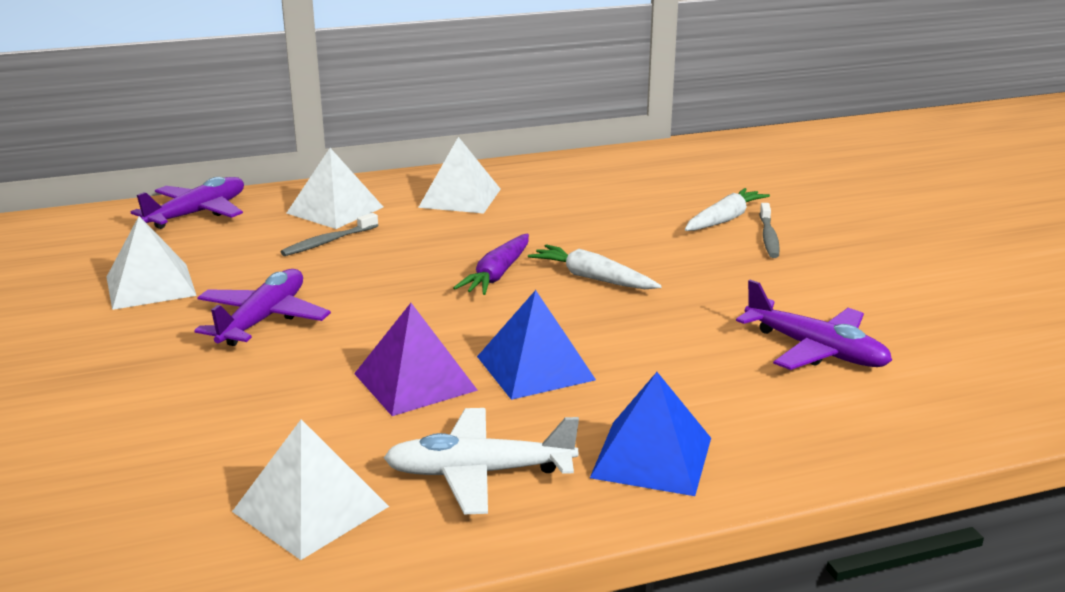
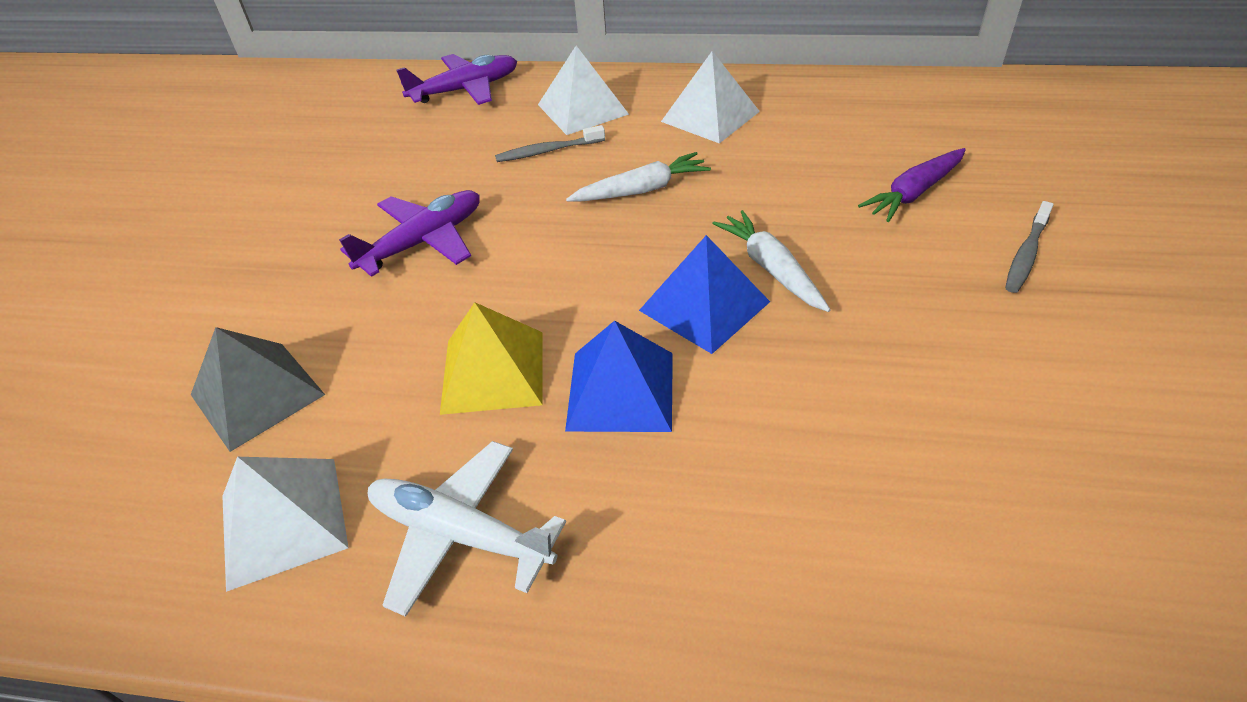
camera: 30 degrees right, 20 degrees up
(150, 286) = (367, 173): white pyramid -> none
(195, 446) = (257, 394): none -> grey pyramid
(415, 381) = (493, 371): purple pyramid -> yellow pyramid
(497, 274) = (674, 236): purple carrot -> purple carrot (914, 193)
(651, 457) = (650, 584): blue pyramid -> blue pyramid (704, 306)
(724, 220) = (986, 212): white carrot -> white carrot (641, 190)
(815, 350) = (968, 472): purple plane -> none

